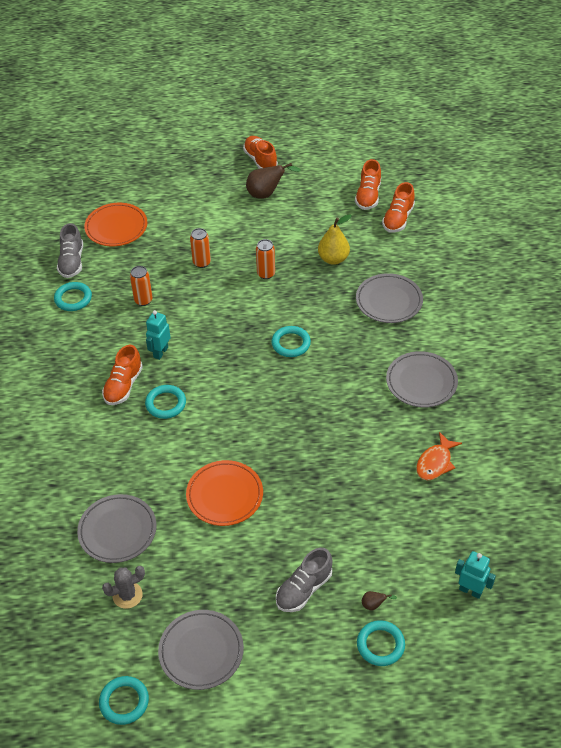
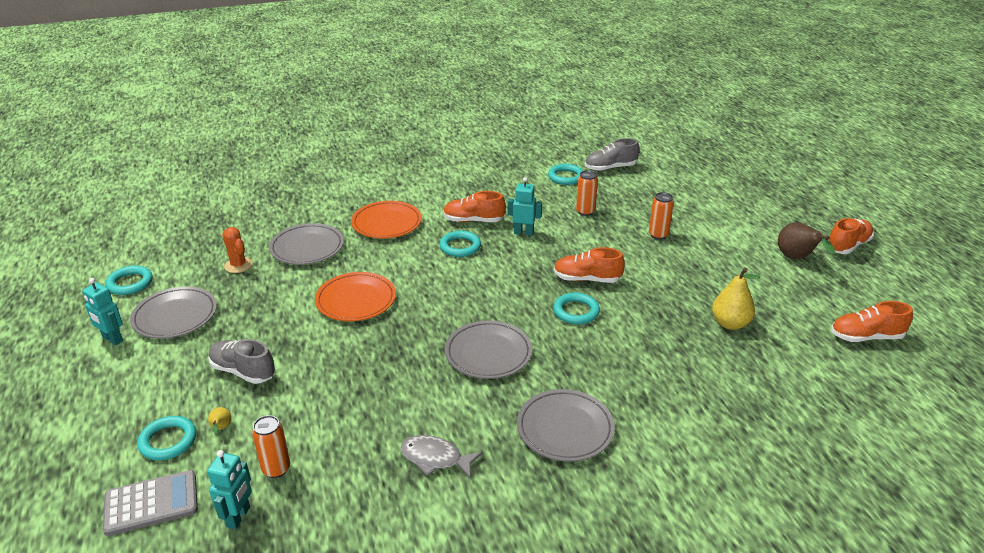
camera: 75 degrees right, 15 degrees down
(116, 227) = (671, 181): orange plate -> orange plate (386, 223)
(127, 595) = (238, 265): grey cactus -> orange cactus
(223, 708) = (112, 339): none -> turquoise robot
(266, 274) = (670, 278): orange can -> orange can (276, 469)
(374, 605) = (221, 428): brown pear -> yellow pear
(389, 301) = (689, 380): grey plate -> grey plate (488, 353)
(398, 219) = (847, 369): orange shoe -> orange shoe (587, 279)
(435, 462) = (435, 458): orange fish -> grey fish
(447, 652) = (151, 503): none -> grey calculator

